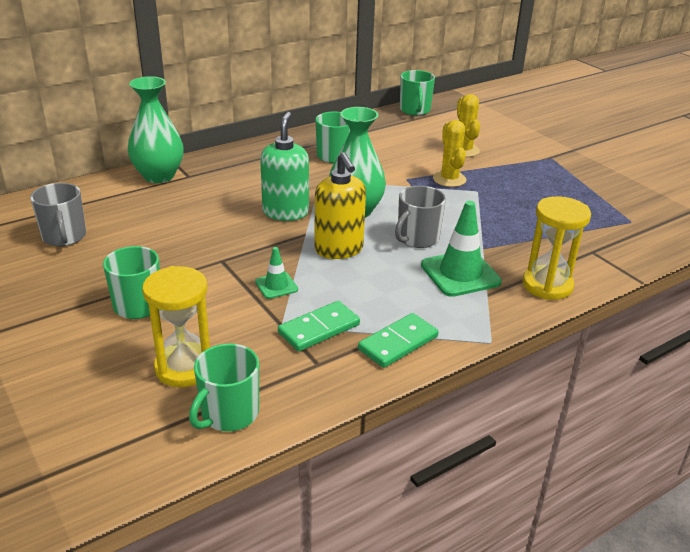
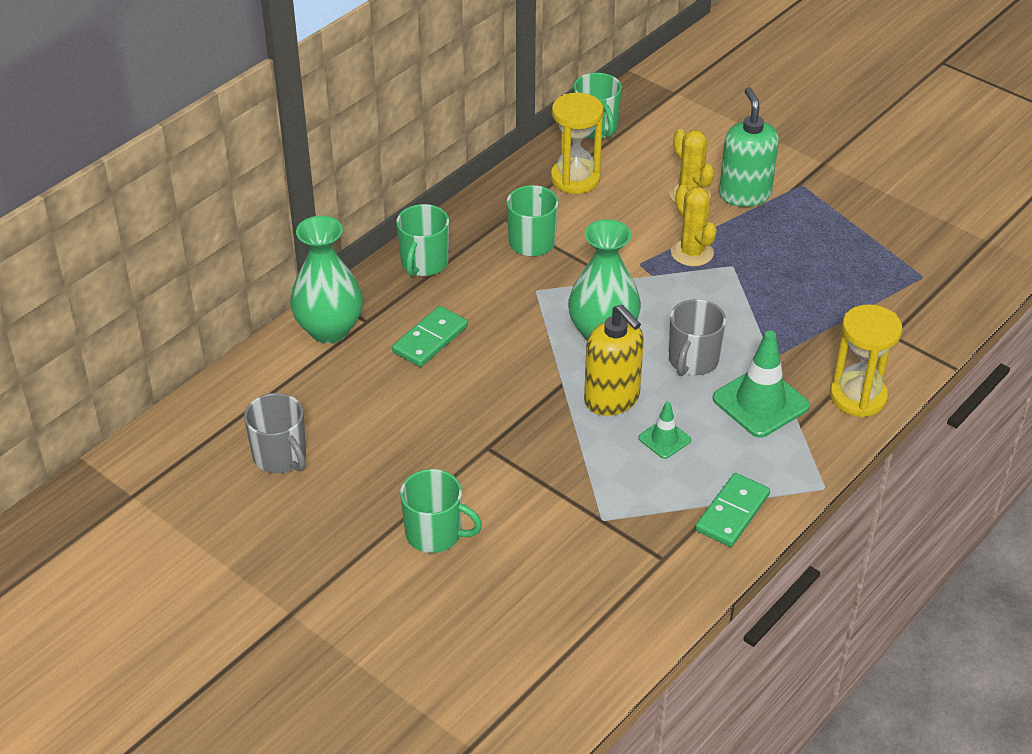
camera: 15 degrees left, 10 degrees up
(184, 368) = (531, 597): yellow hourglass -> yellow hourglass (575, 179)
(228, 414) = (606, 638): green mug -> green mug (424, 263)
(276, 286) = (568, 468): green traffic cone -> green traffic cone (664, 439)
(285, 212) = (521, 355): green soap dispenser -> green soap dispenser (744, 194)
(319, 329) = (643, 515): green domino -> green domino (430, 339)

